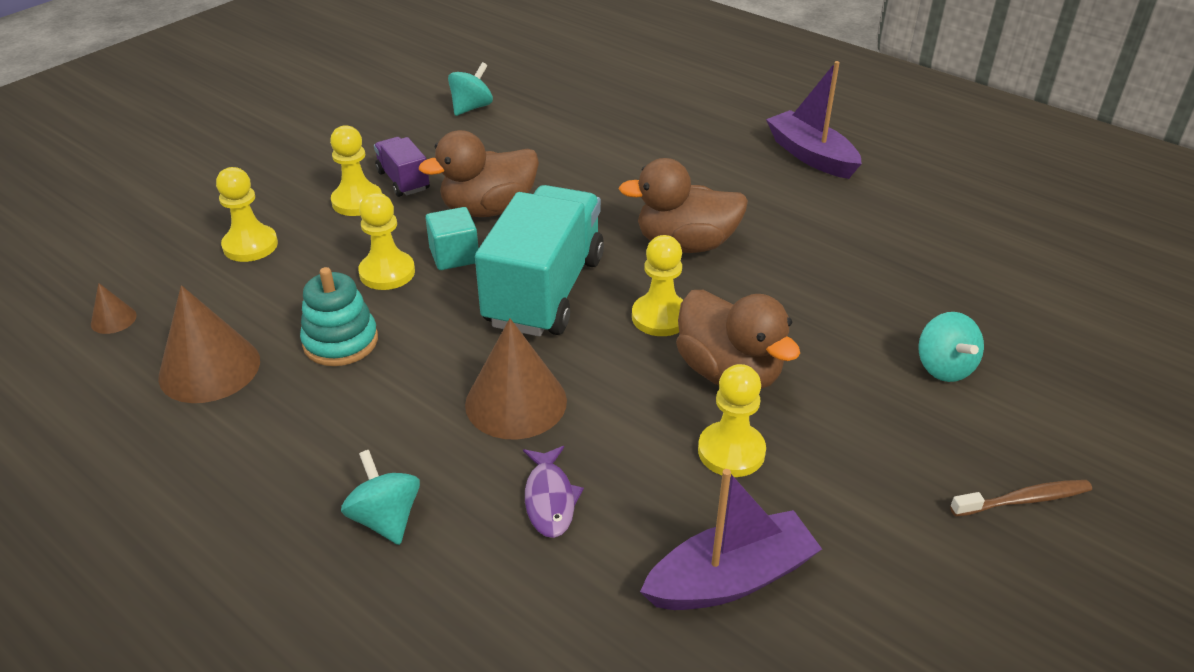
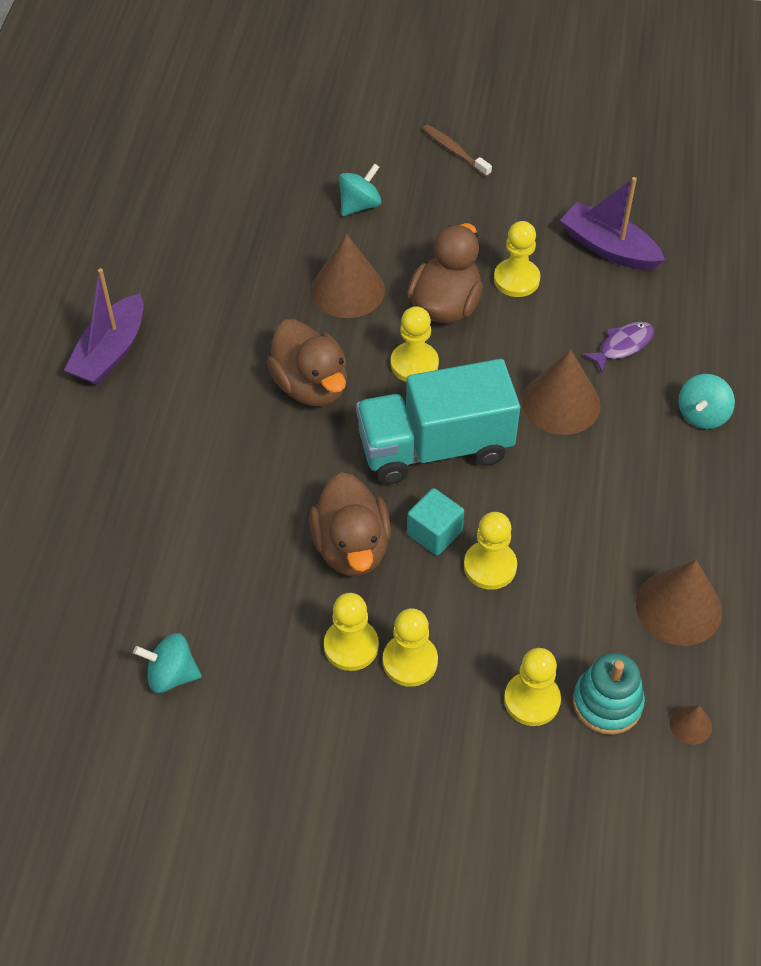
camera: 120 degrees left, 15 degrees up
(340, 342) = (588, 542): turquoise stacking toy -> turquoise stacking toy (607, 703)
(403, 181) = (351, 646): purple truck -> yellow pawn
(488, 209) = (351, 547): brown duck -> brown duck turned 45 degrees clockwise
(802, 310) = (348, 290): none -> brown cone

